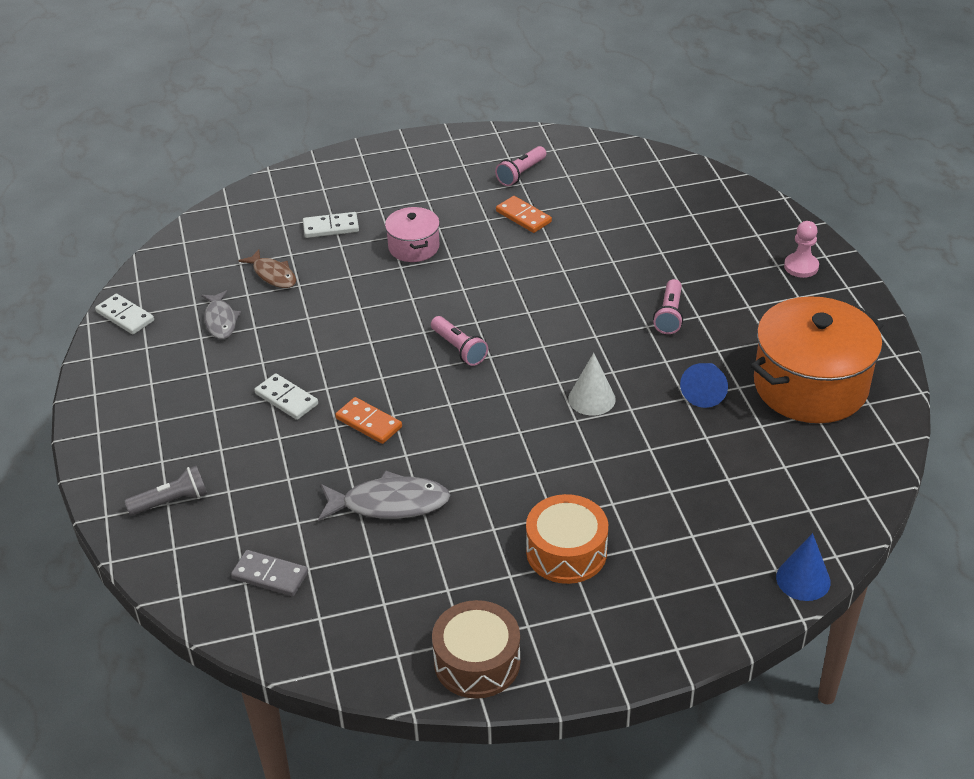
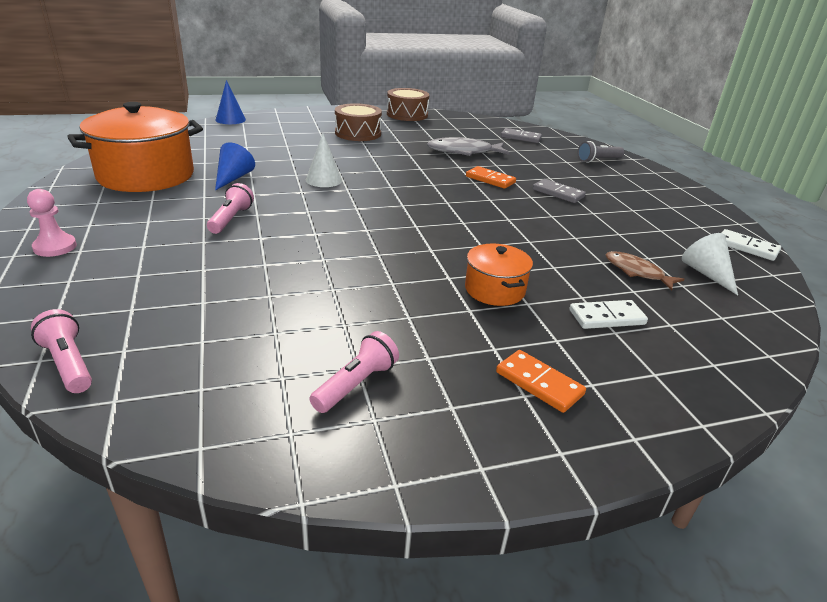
camera: 175 degrees right, 10 degrees down
(204, 277) = (707, 274): none -> white cone
(220, 320) = (654, 239): grey fish -> none
(286, 399) = (558, 193): white domino -> grey domino
(414, 247) = (494, 290): pink pot -> orange pot
(459, 349) = (429, 210): pink flashlight -> pink flashlight (68, 364)
(523, 217) = (360, 317): orange domino -> orange domino (539, 383)
(566, 552) = (358, 133): orange drum -> brown drum

